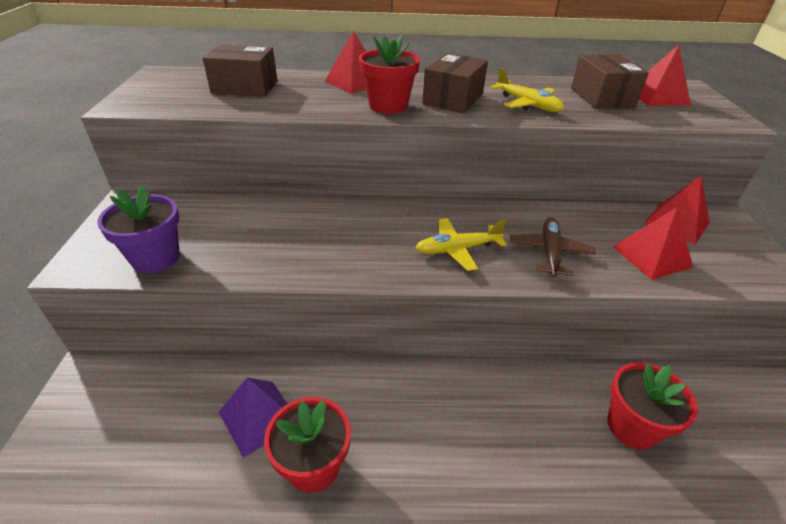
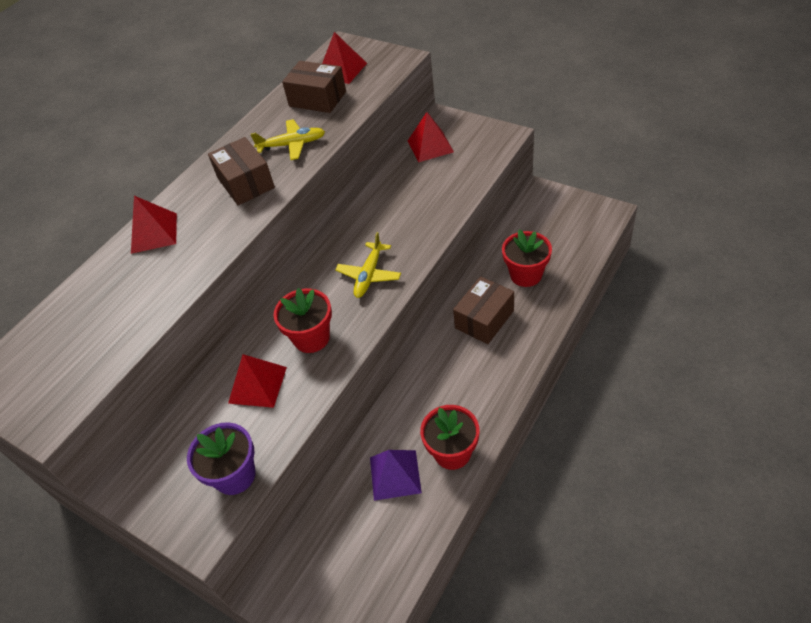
camera: 50 degrees left, 10 degrees up
(245, 87) = (90, 317): brown box -> brown box (484, 319)
(388, 106) = (222, 228): red flower pot -> red flower pot (311, 338)
(549, 252) = (408, 227): brown plane -> none
(651, 256) = (448, 180): red pyramid -> red pyramid (257, 385)

